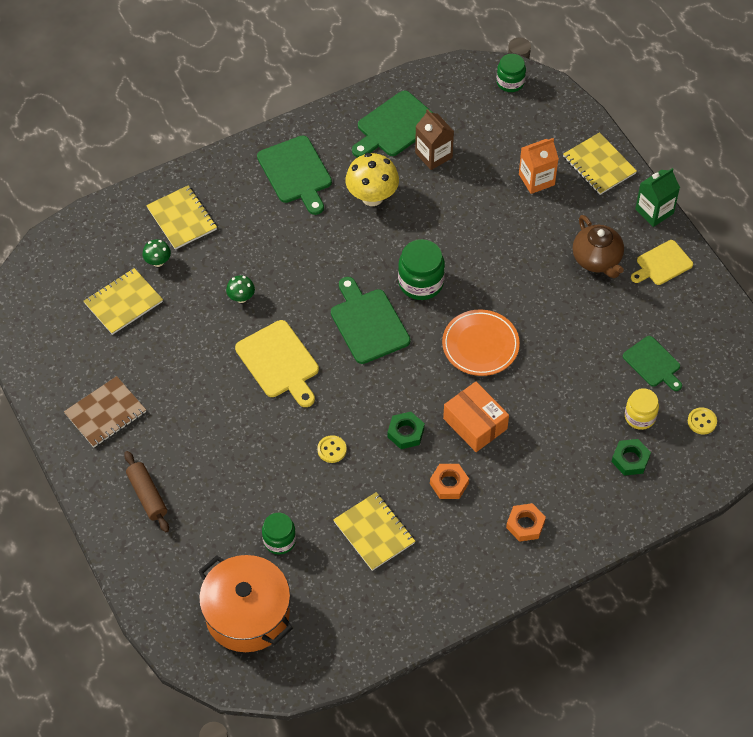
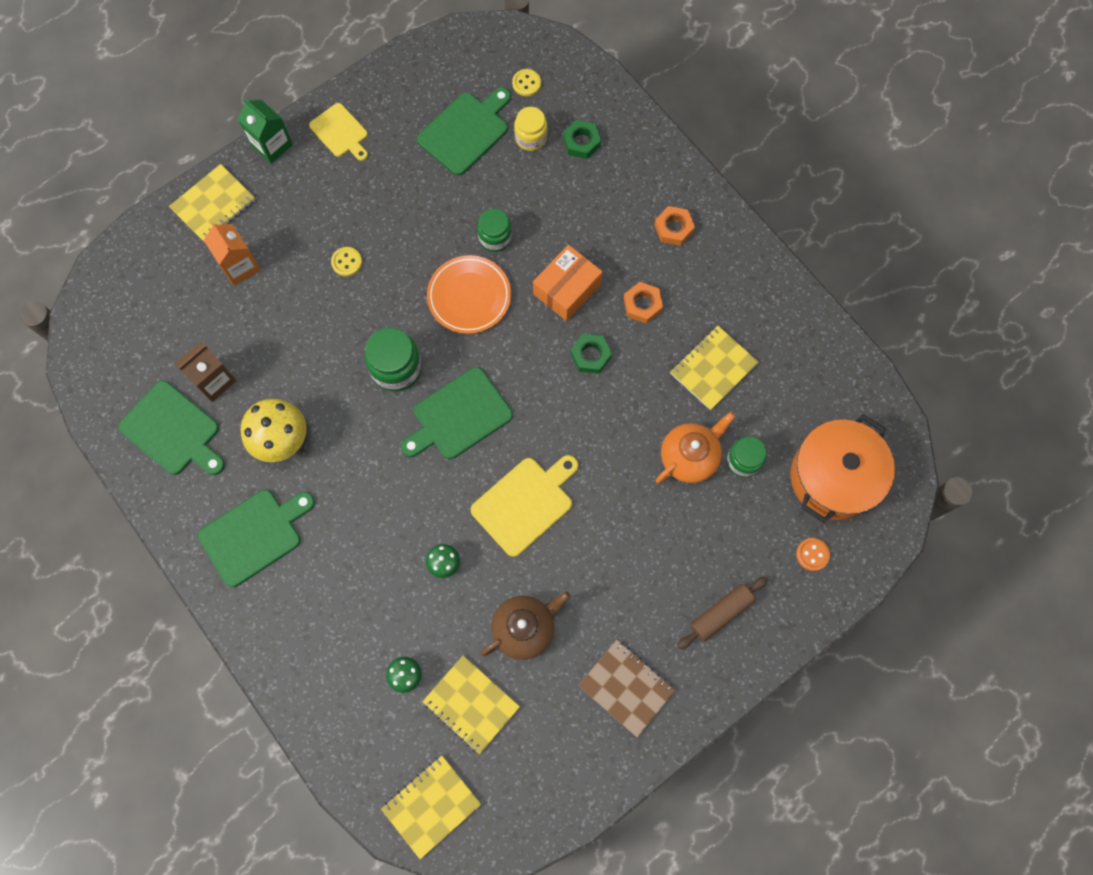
camera: 100 degrees left, 15 degrees up
(180, 580) = (812, 554): none -> orange button
(182, 219) = (338, 660): yellow notebook -> yellow notebook (431, 806)
(293, 497) = (690, 457): none -> orange teapot
(332, 450) = (625, 427): yellow button -> yellow button (347, 262)
(510, 82) = (97, 310): green jar -> green jar (495, 238)
(597, 259) = (342, 194): brown teapot -> brown teapot (524, 628)
(653, 363) = (465, 131): green cutting board -> green cutting board, size x1.53

